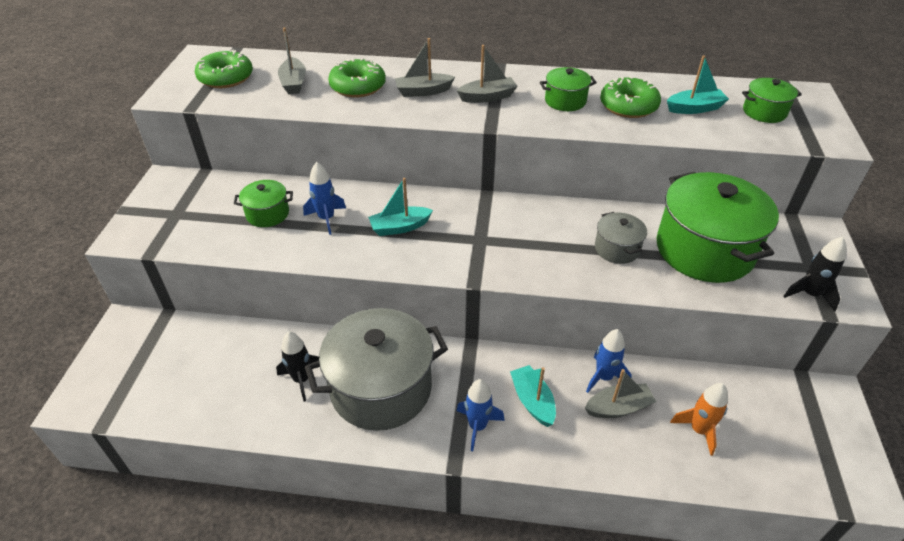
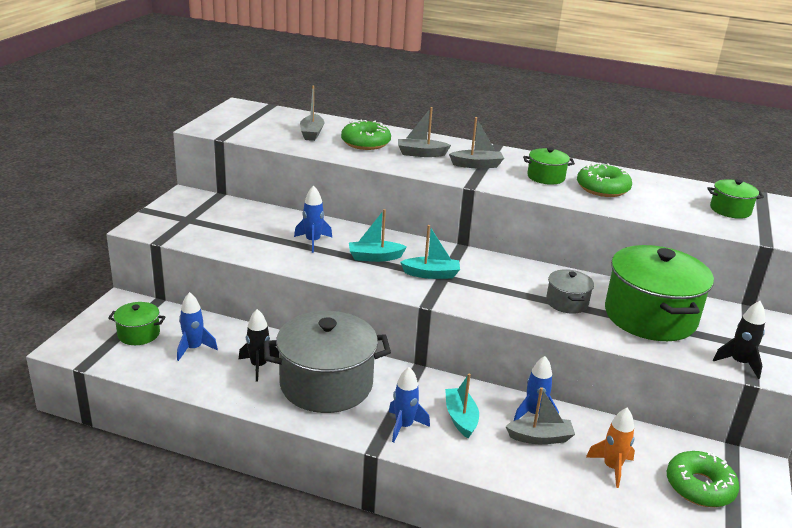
camera: 10 degrees right, 15 degrees down
(223, 371) = (193, 348): none -> blue rocket
(226, 78) = (256, 122): green donut -> green donut (699, 487)
(267, 214) = (264, 231): green pot -> green pot (139, 334)
(695, 108) = (664, 198): turquoise boat -> turquoise boat (431, 274)

